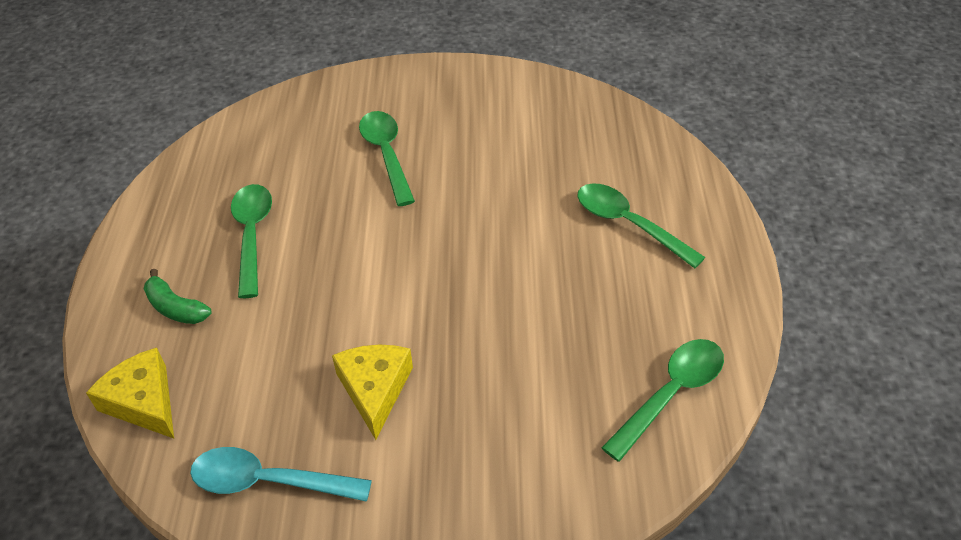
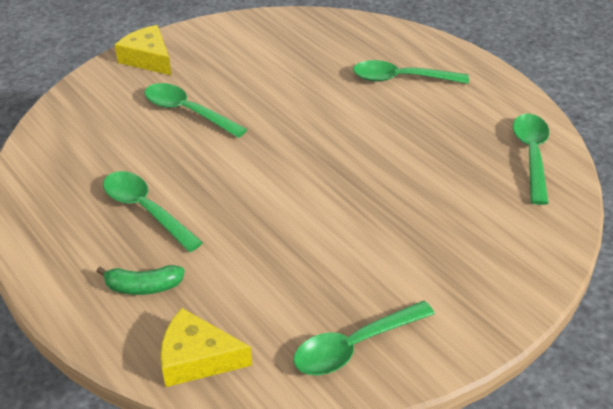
camera: 40 degrees left, 5 degrees down
(268, 481) = (354, 346): turquoise spoon -> green spoon
(375, 390) = (358, 252): yellow cheese -> yellow cheese (148, 59)

